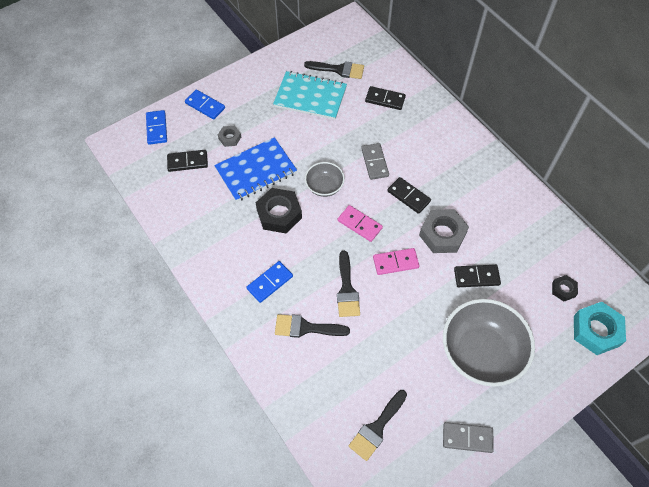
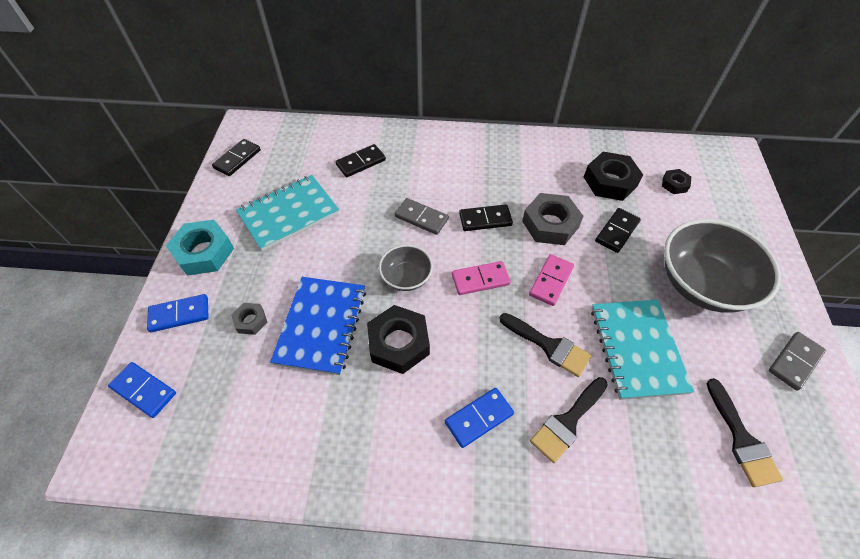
camera: 50 degrees left, 5 degrees down
(187, 162) = (230, 389): black domino -> black domino (237, 159)
(270, 282) = (479, 418): blue domino -> blue domino turned 60 degrees clockwise
(339, 69) = (286, 171): black brush -> none
(389, 339) = (637, 349): none -> turquoise notebook
(521, 247) = (610, 181): none -> black nut
(596, 331) = (730, 192): turquoise nut -> turquoise nut (204, 252)

